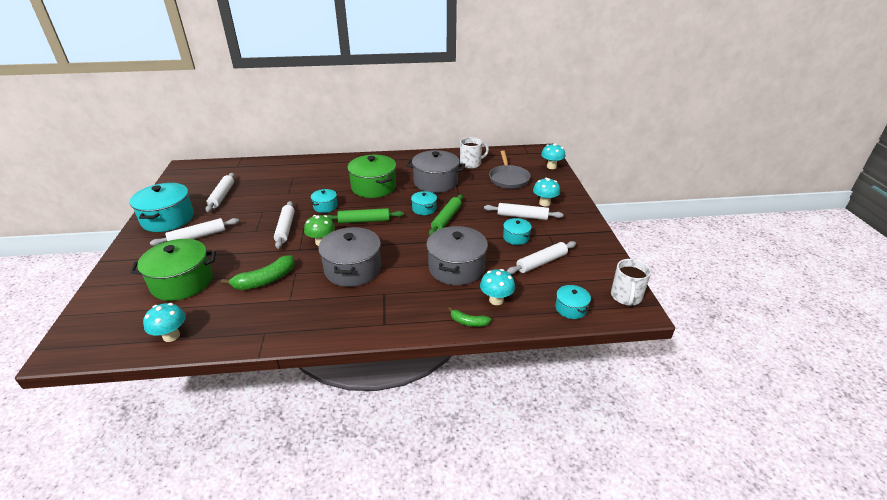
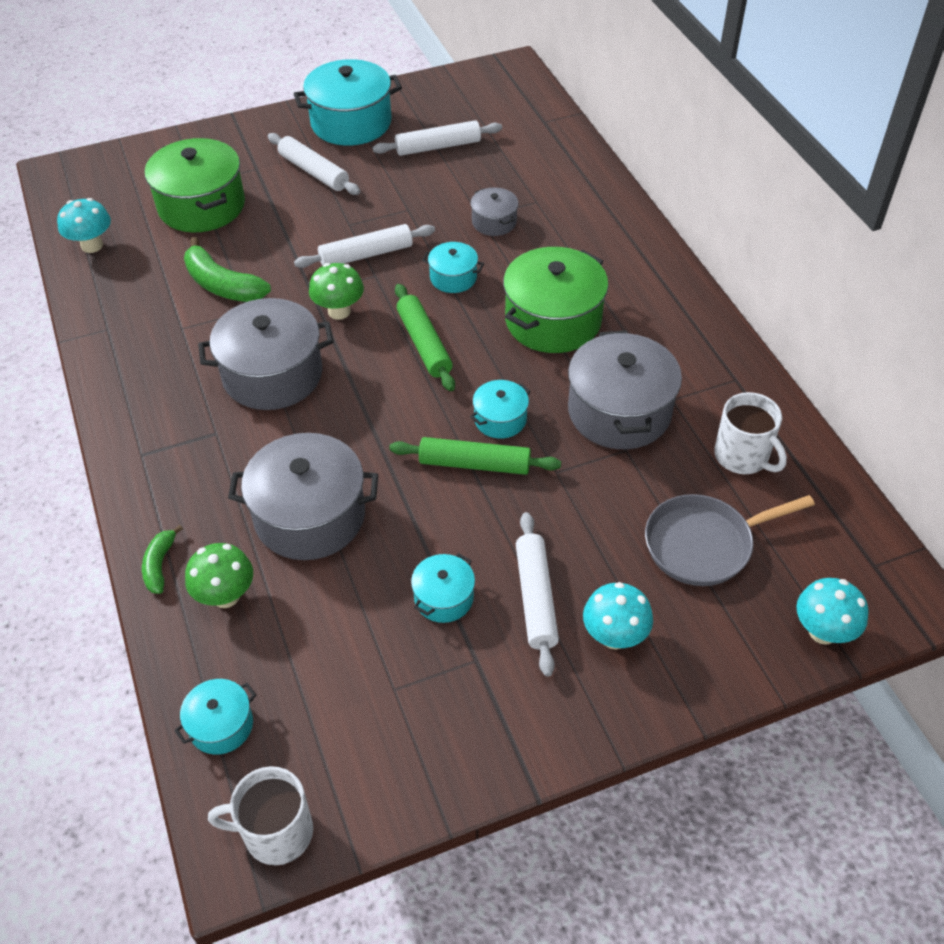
camera: 75 degrees right, 15 degrees up
(296, 190) = (494, 222): none -> grey pot
(496, 300) = (226, 596): turquoise mushroom -> green mushroom
(541, 262) = (363, 657): white rolling pin -> none

